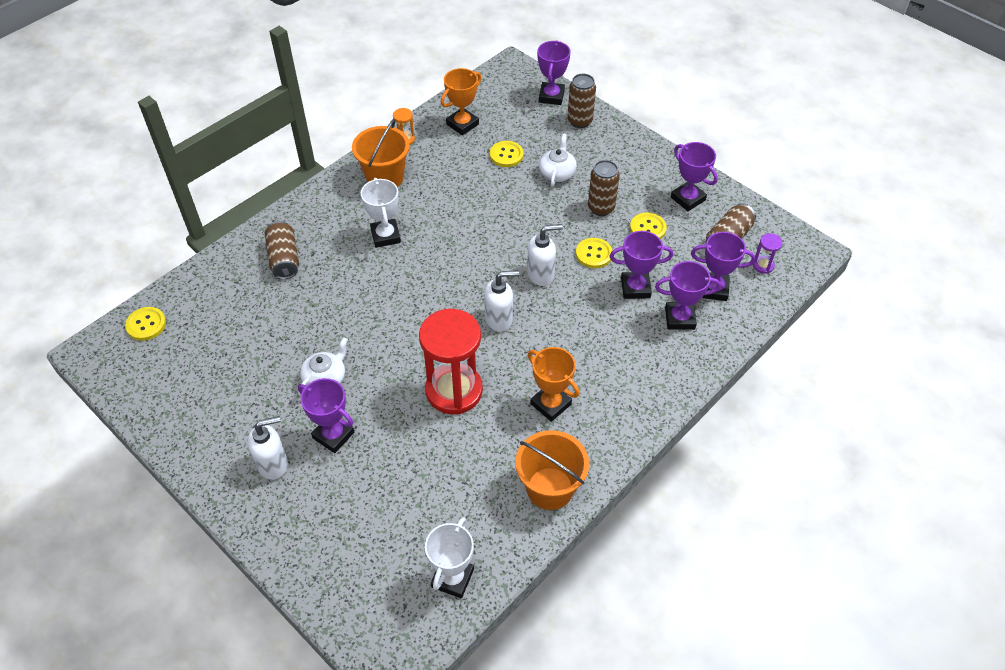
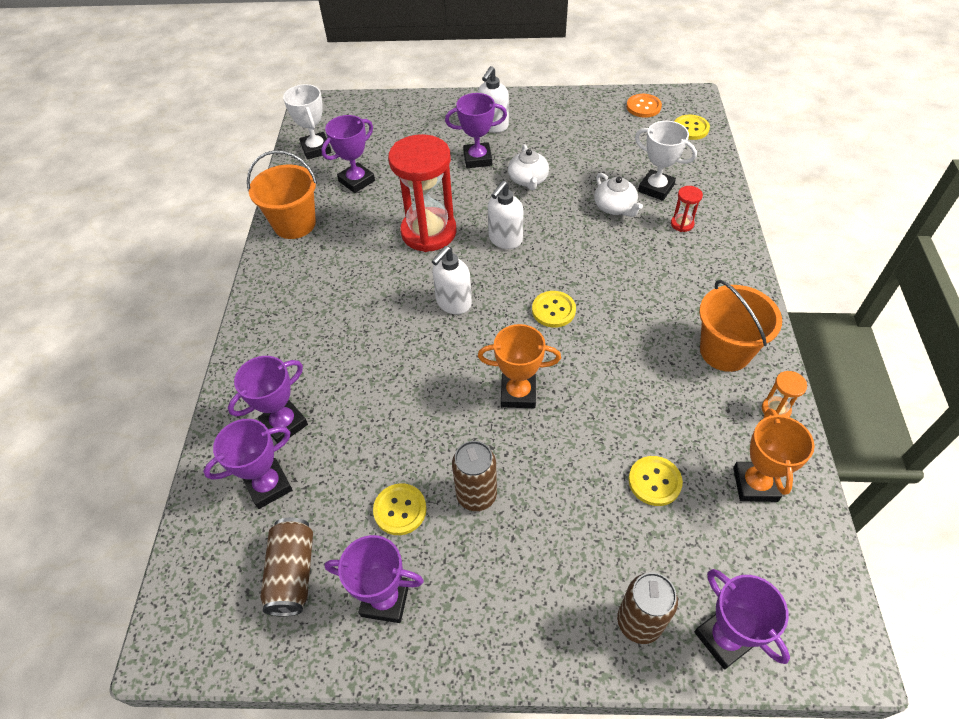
camera: 140 degrees right, 0 degrees up
(137, 376) = (643, 107): none -> orange button
(284, 259) = (682, 224): brown can -> red hourglass
(385, 236) = (638, 298): white trophy -> white trophy (656, 188)
(541, 274) = (460, 368): white soap dispenser -> white soap dispenser (505, 240)
(551, 404) = (344, 272): orange trophy -> orange trophy (518, 393)
(557, 173) = (573, 504): white teapot -> white teapot (615, 207)
(594, 254) = (430, 429): yellow button -> yellow button (553, 310)
(635, 288) = (355, 423): purple trophy -> purple trophy (356, 181)
(763, 265) = (225, 565): purple hourglass -> none

